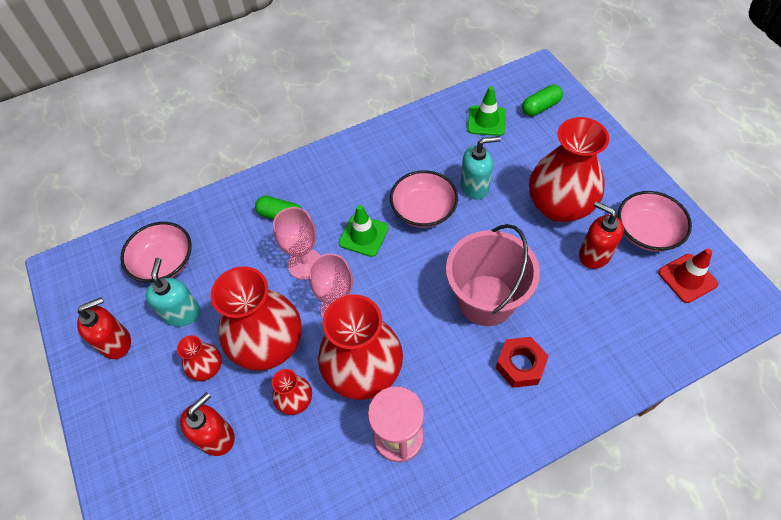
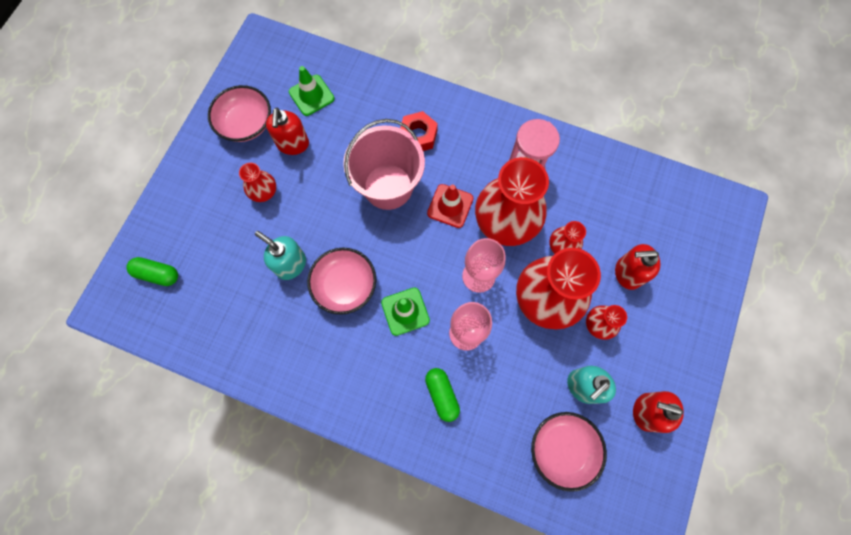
camera: 135 degrees left, 15 degrees up
(486, 121) = (207, 307): green traffic cone -> green traffic cone (311, 95)
(559, 206) = (264, 192): red vase -> red vase, size x0.47
(687, 278) = (269, 81): red traffic cone -> red traffic cone (450, 206)

